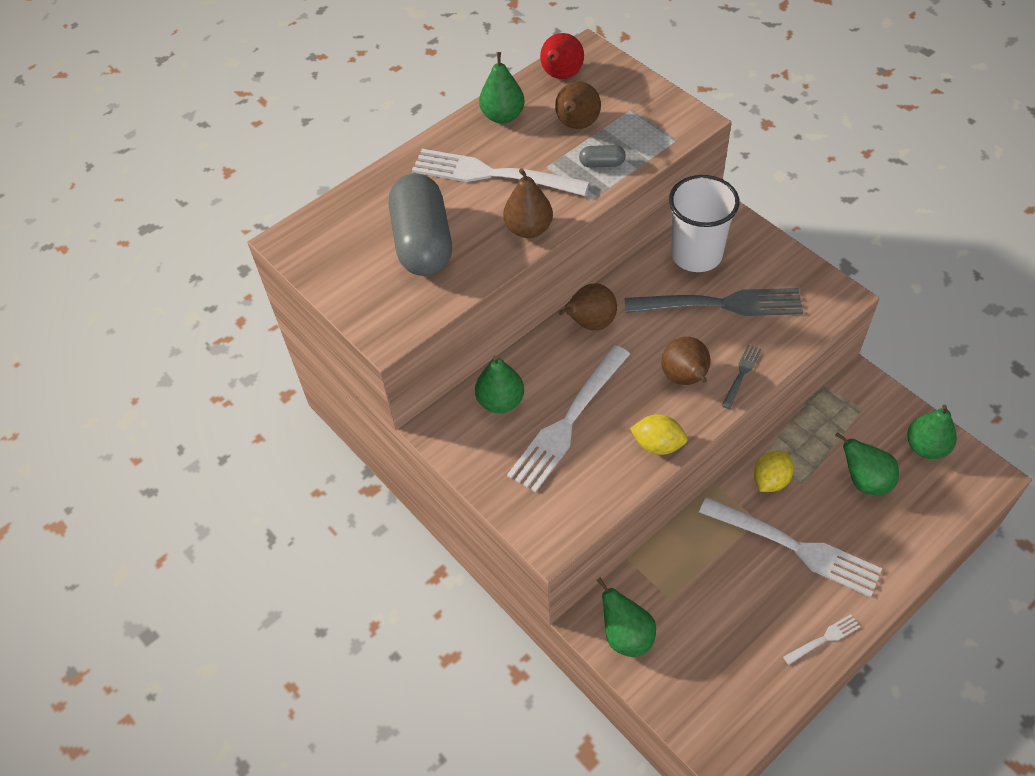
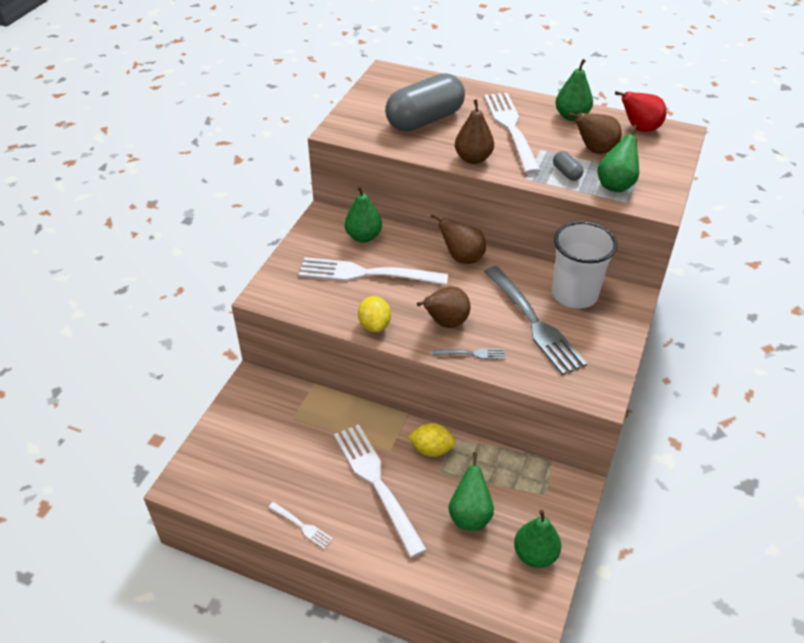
camera: 60 degrees right, 10 degrees down
(626, 635) = (251, 402): green pear -> green pear (616, 185)
(795, 547) = (377, 483): white fork -> white fork turned 150 degrees clockwise

